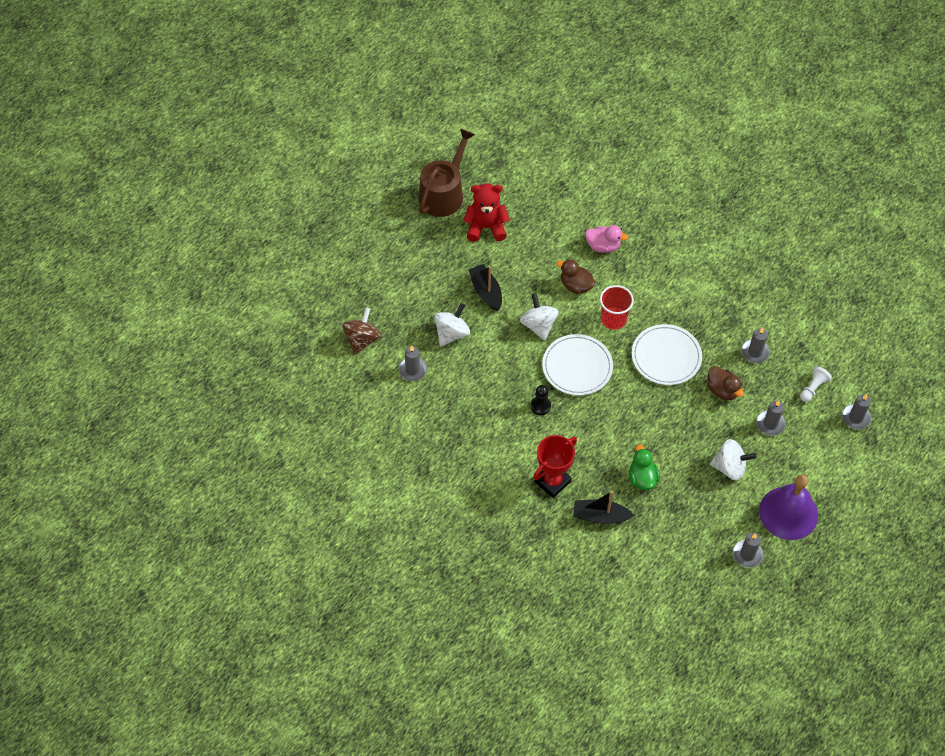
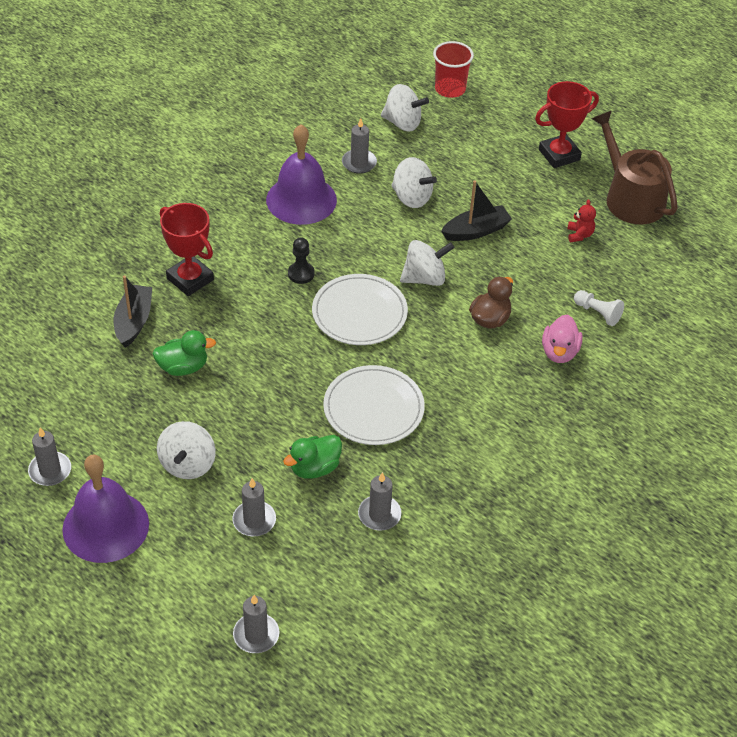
camera: 90 degrees right, 10 degrees down
(362, 339) = (403, 123): brown spinning top -> white spinning top
(397, 235) = (559, 155): none -> red trophy
(444, 193) = (630, 197): brown watering can -> brown watering can turned 150 degrees counterclockwise
(458, 409) = (301, 199): none -> purple bell
(486, 227) = (579, 235): red teddy bear -> red teddy bear, size x0.50
(613, 319) = (435, 355): red cup -> red cup (450, 89)
(722, 390) = (314, 468): brown duck -> green duck
(813, 388) = (313, 583): white pawn -> white pawn (598, 313)

